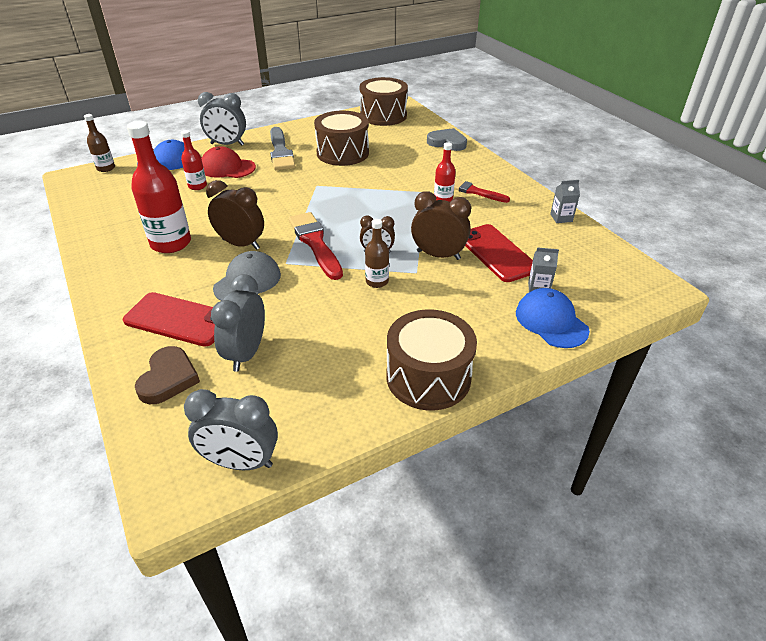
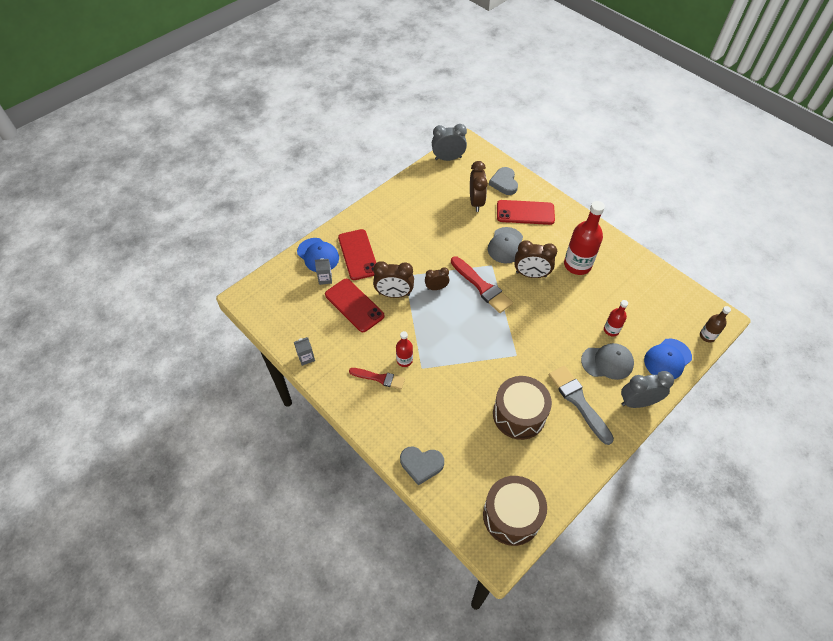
camera: 165 degrees right, 15 degrees up
(168, 378) = (504, 183): brown heart -> grey heart
(227, 168) = (607, 362): red cap -> grey cap
(246, 353) = (476, 202): grey clock -> brown clock
(377, 281) = (427, 262): brown bottle -> none
(428, 377) = (380, 208): brown drum -> none
(483, 310) = (358, 254): none -> red phone

